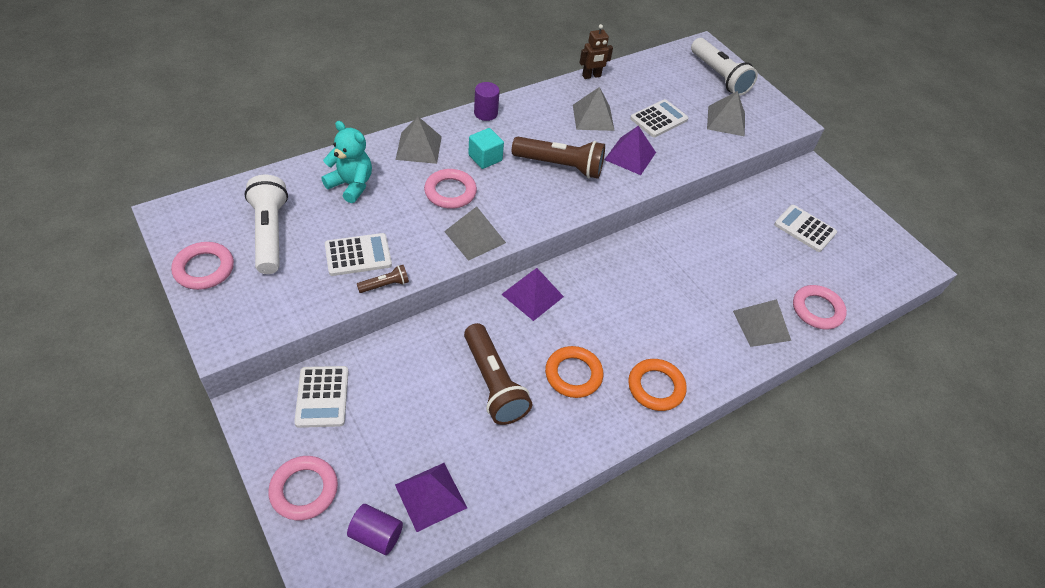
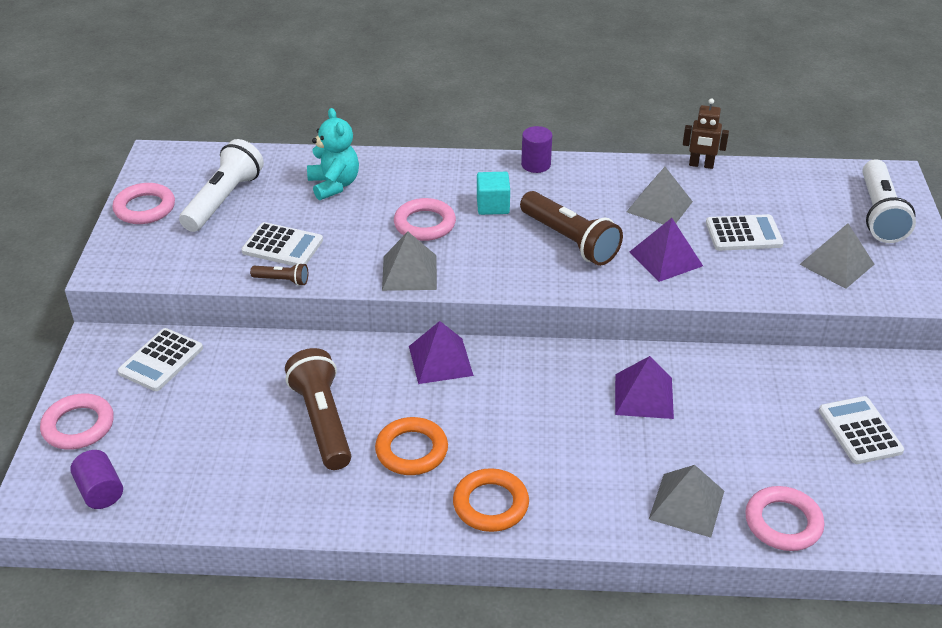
camera: 40 degrees right, 10 degrees down
(419, 147) = (432, 174): grey pyramid -> none
(430, 496) = (174, 485): purple pyramid -> purple pyramid (644, 396)
(493, 383) = (322, 421): brown flashlight -> brown flashlight turned 150 degrees clockwise

